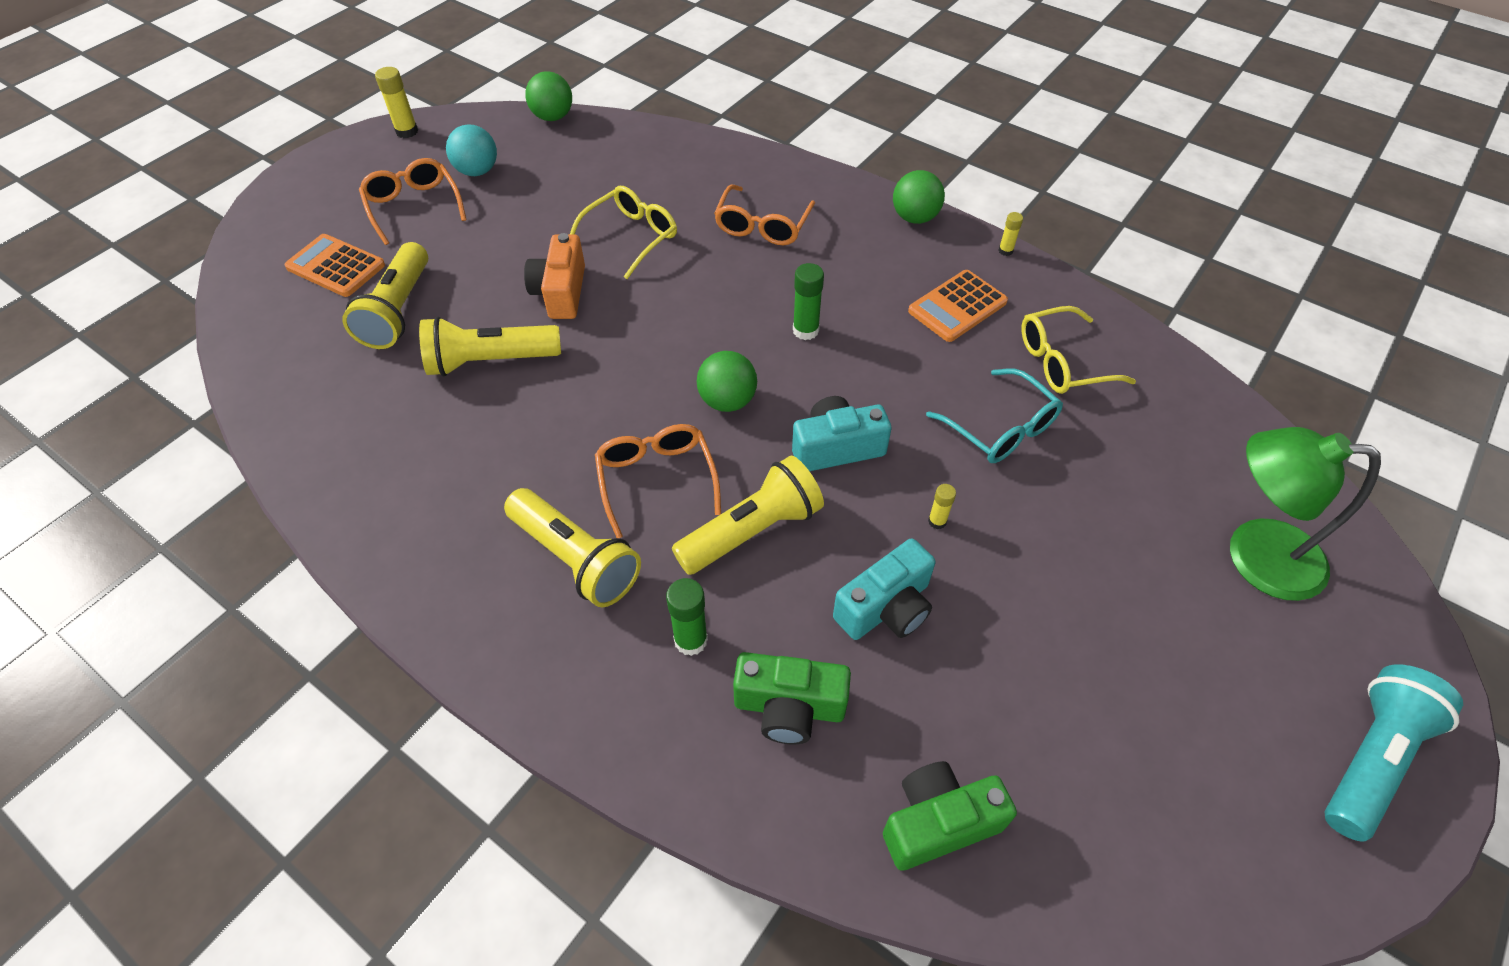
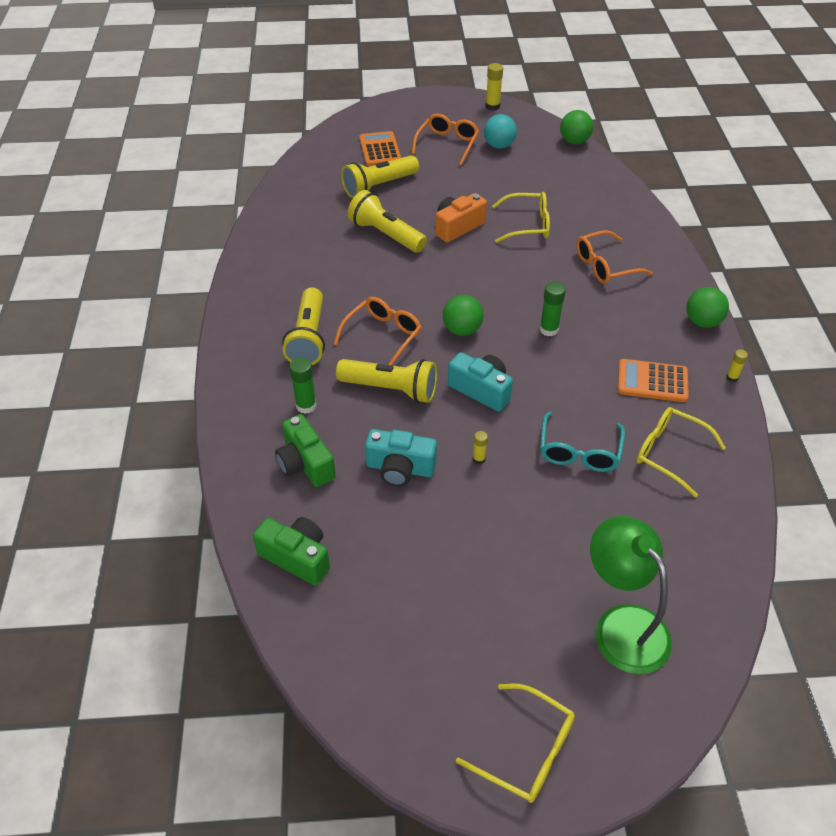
camera: 50 degrees right, 5 degrees down
(1370, 758) = (526, 750): turquoise flashlight -> yellow glasses

